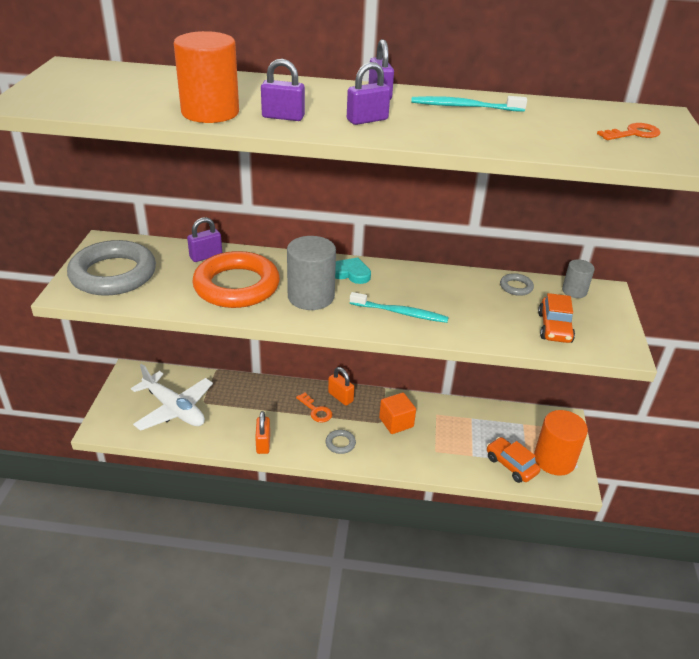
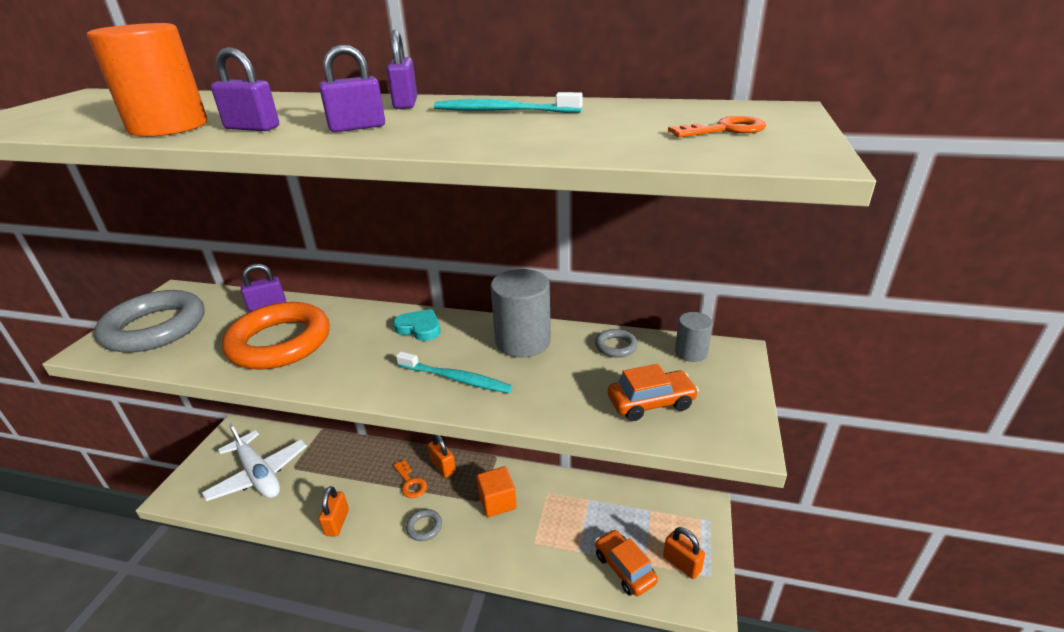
camera: 10 degrees right, 5 degrees down
(311, 297) = (357, 356): grey cylinder -> grey cylinder (523, 341)
(554, 328) = (651, 403): orange car -> orange car turned 120 degrees counterclockwise
(554, 460) = (682, 564): orange cylinder -> orange padlock

